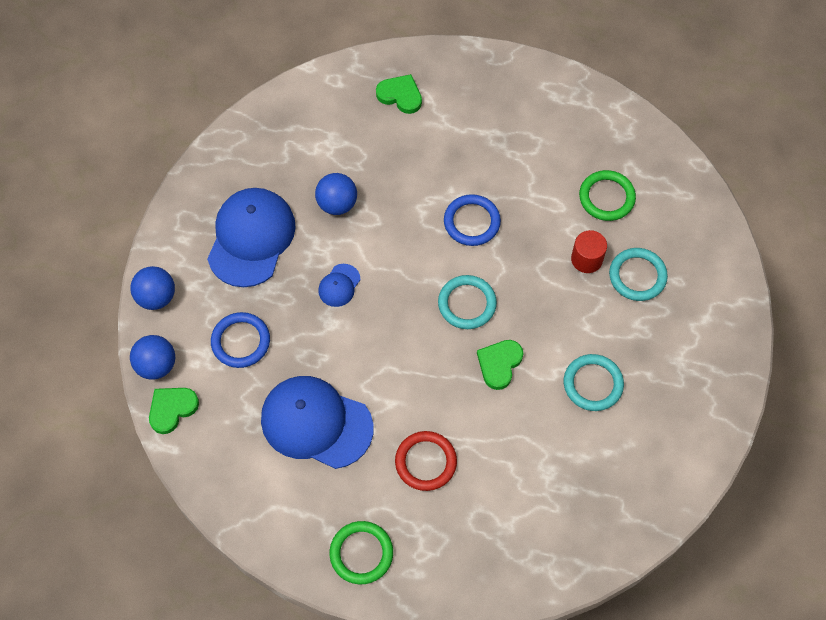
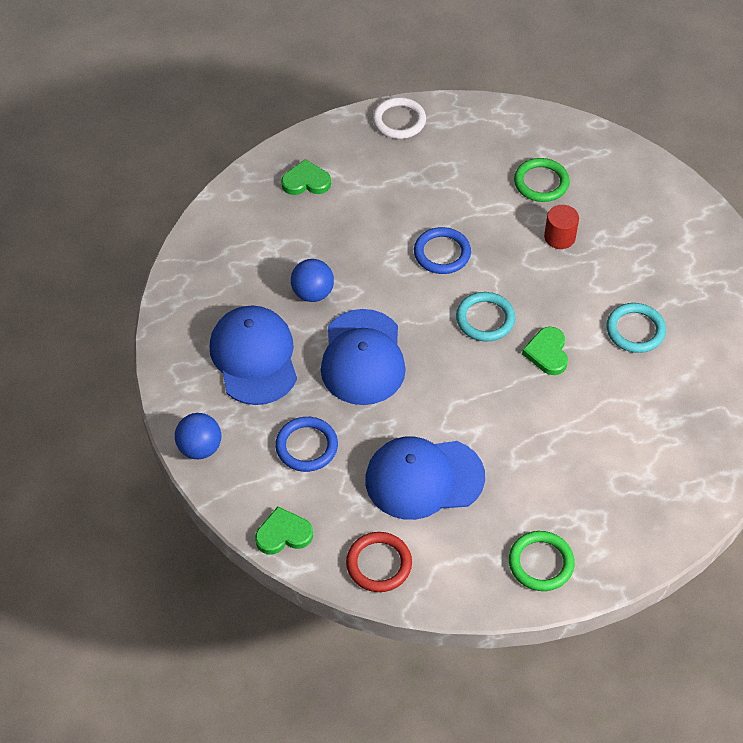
camera: 30 degrees left, 10 degrees down
(156, 365) = (242, 505): blue ball -> none
(172, 409) = (283, 534): green heart -> green heart turned 60 degrees clockwise
(339, 285) = (363, 357): blue cap -> blue cap, size x2.26
(425, 462) = (542, 461): red ring -> red ring (379, 564)
(520, 75) = (399, 121): none -> white ring
(637, 276) = (610, 231): turquoise ring -> none

